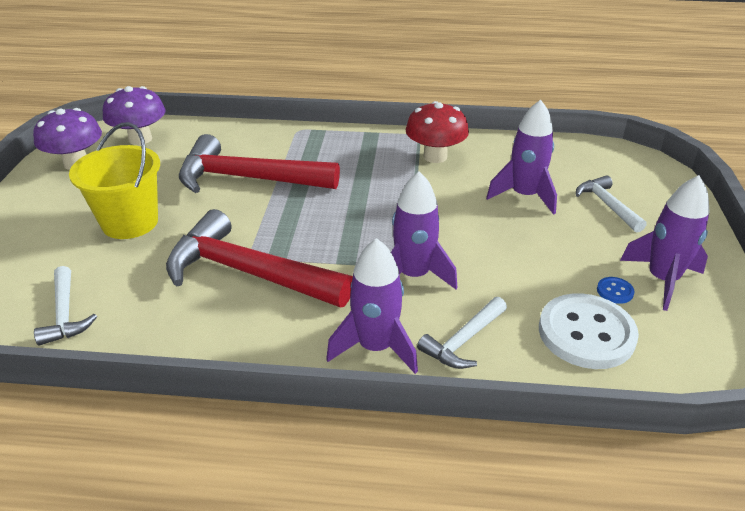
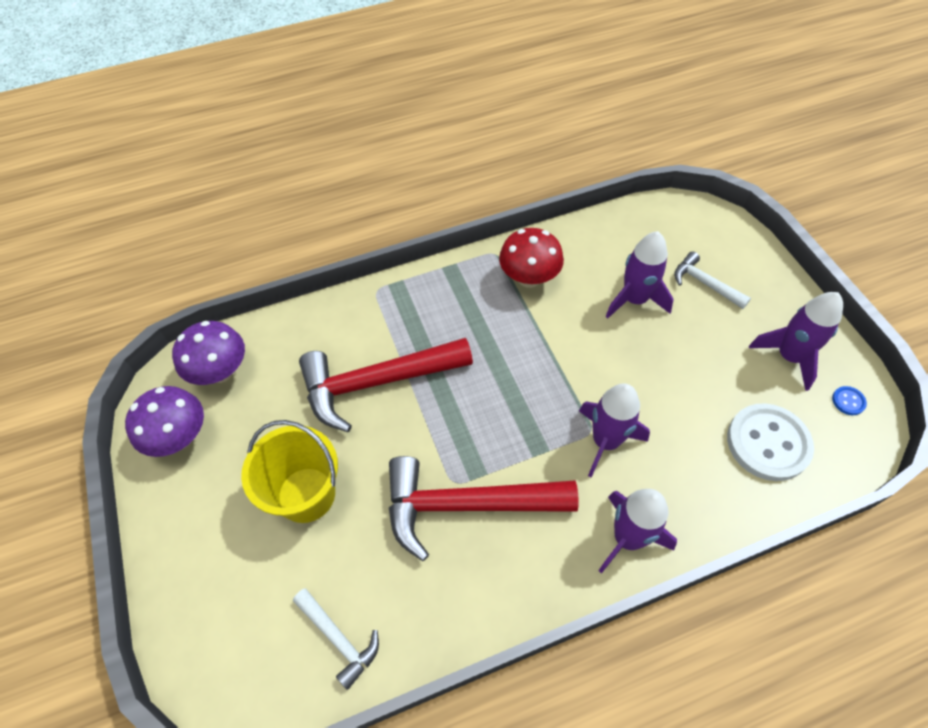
camera: 25 degrees left, 20 degrees up
(463, 341) = (687, 496): white hammer -> none
(615, 291) = (763, 386): blue button -> blue button (848, 401)

